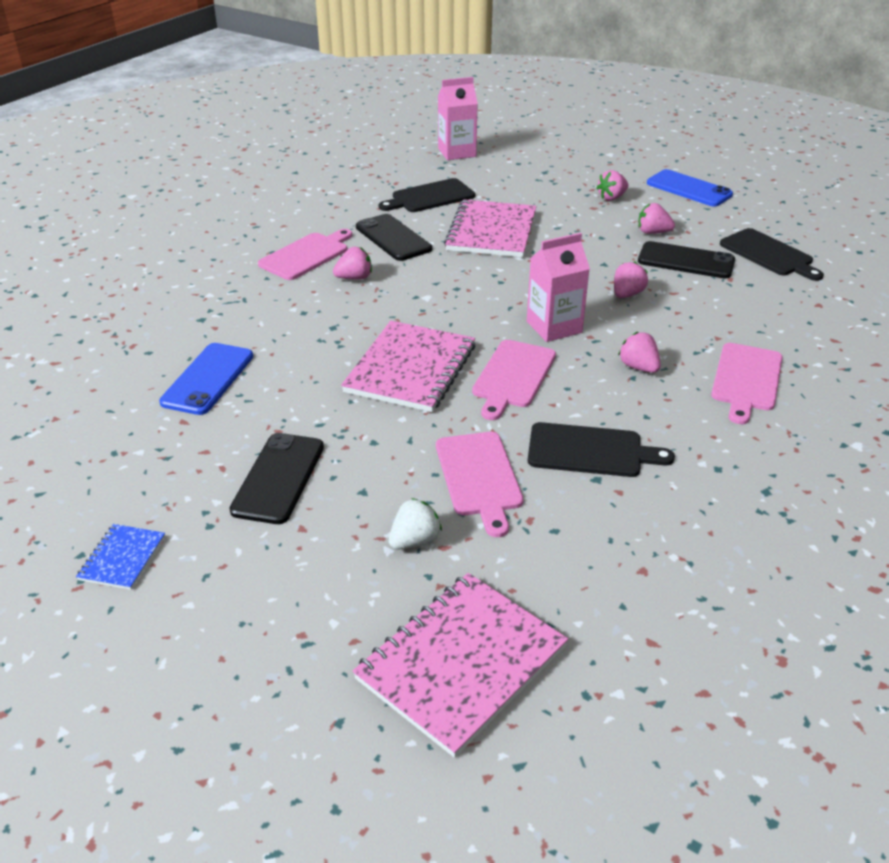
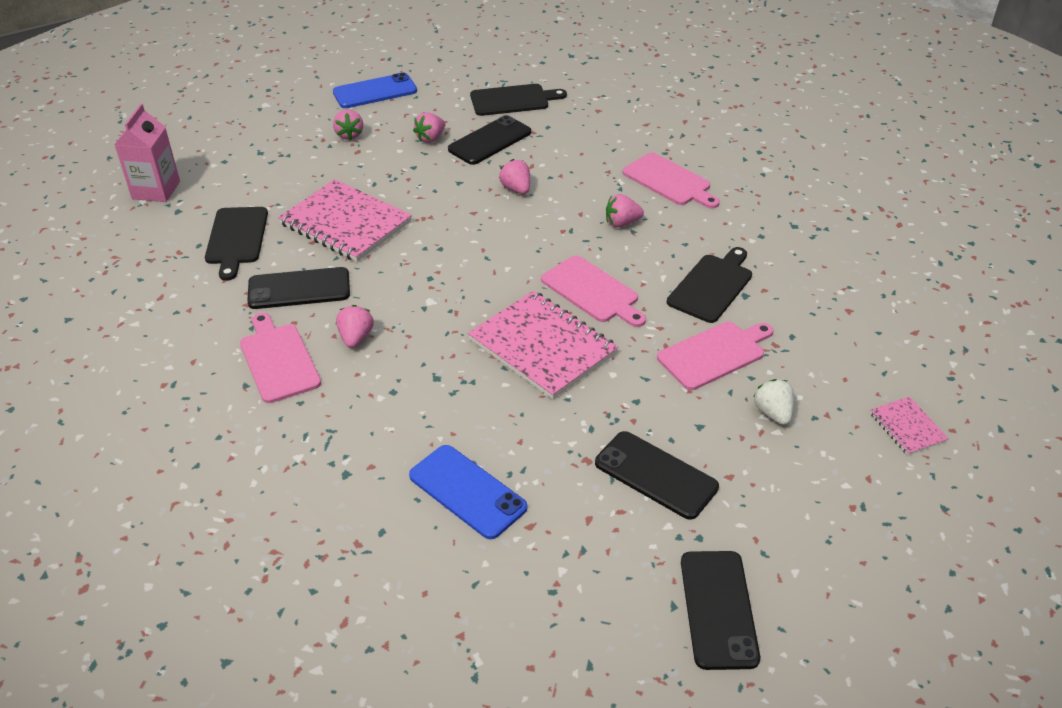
camera: 65 degrees left, 5 degrees up
(122, 558) = (718, 609): blue notebook -> black phone
(461, 663) = (907, 427): pink notebook -> pink notebook, size x0.48
(479, 477) = (714, 354): pink cutting board -> pink cutting board turned 45 degrees counterclockwise
(554, 327) = (536, 244): pink carton -> none

